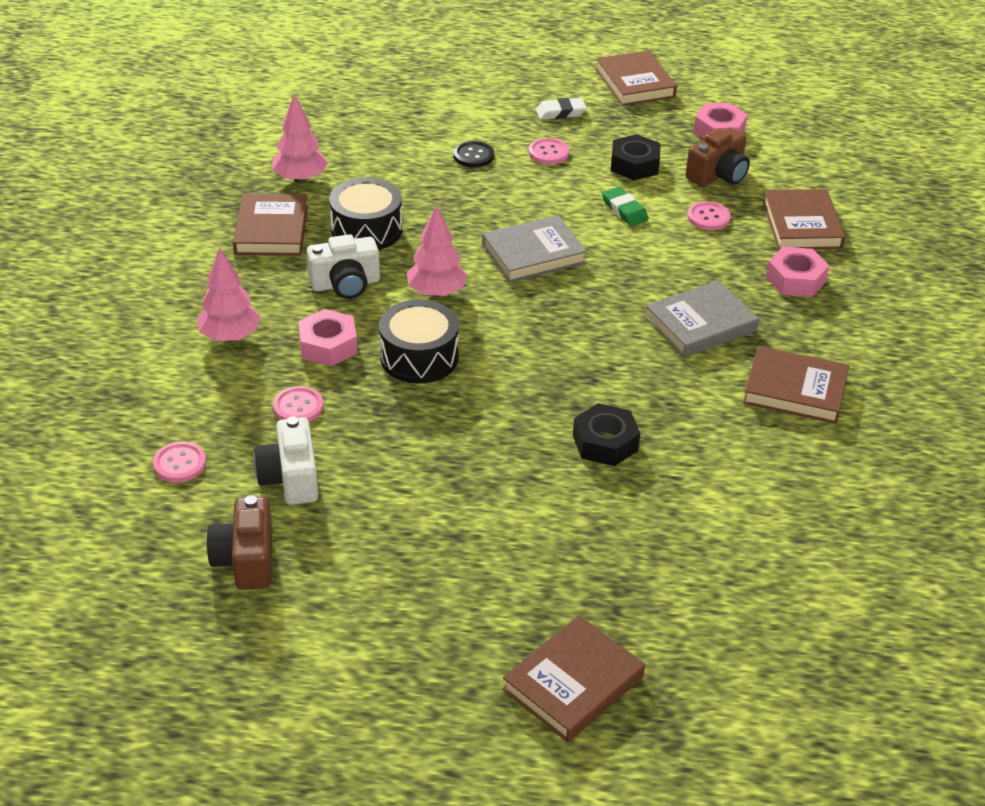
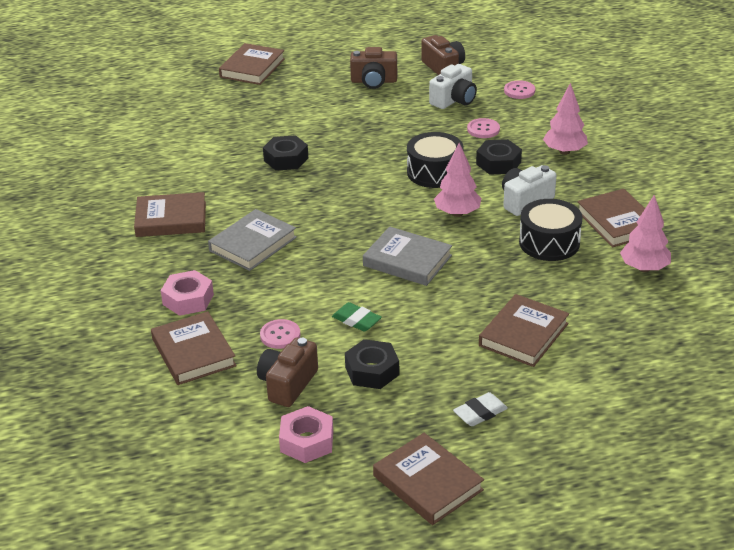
camera: 160 degrees right, 5 degrees down
(290, 478) = (454, 100): white camera -> white camera turned 75 degrees clockwise
(328, 345) = (498, 163): pink nut -> black nut
(381, 566) = (374, 81): none -> brown camera
(473, 156) = (523, 335): black button -> brown book
(533, 254) = (407, 260): grey book -> grey book turned 75 degrees clockwise
(548, 153) = (459, 359): pink button -> none

